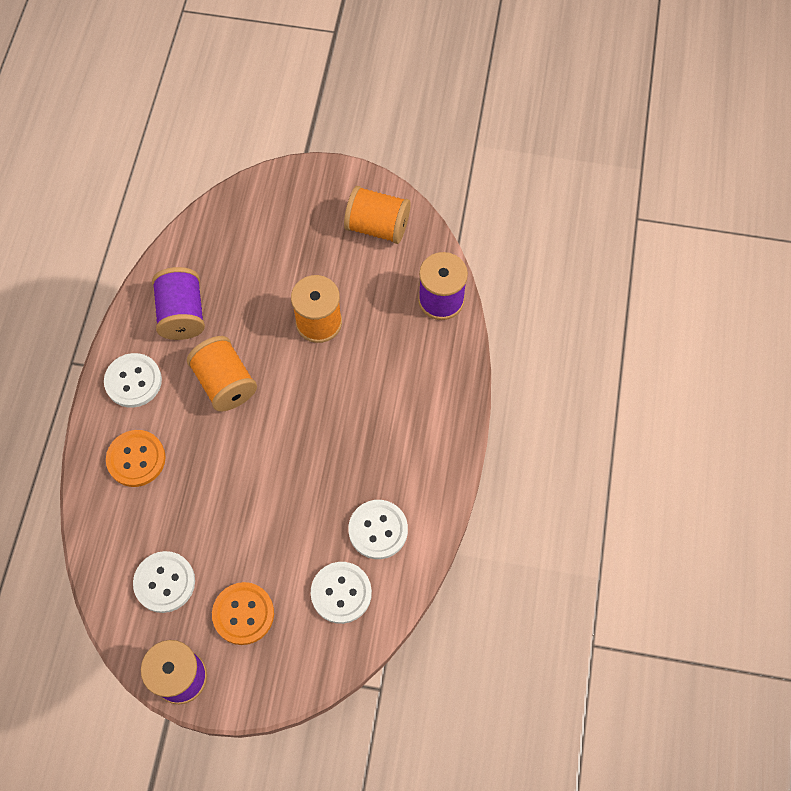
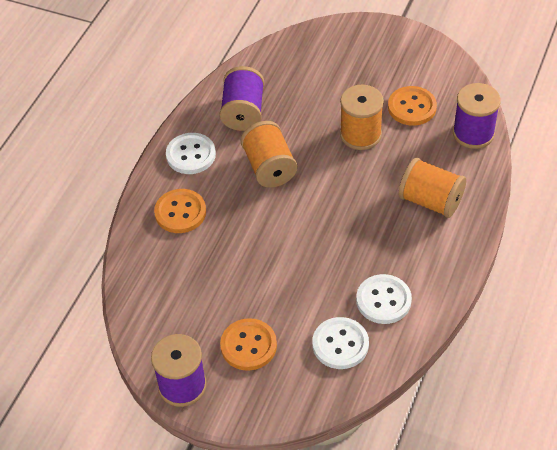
camera: 15 degrees right, 15 degrees down
(164, 582) = (184, 309): white button -> none
(369, 276) = (412, 107): none -> orange button
(377, 226) = (426, 72): orange spool -> orange spool (430, 201)

